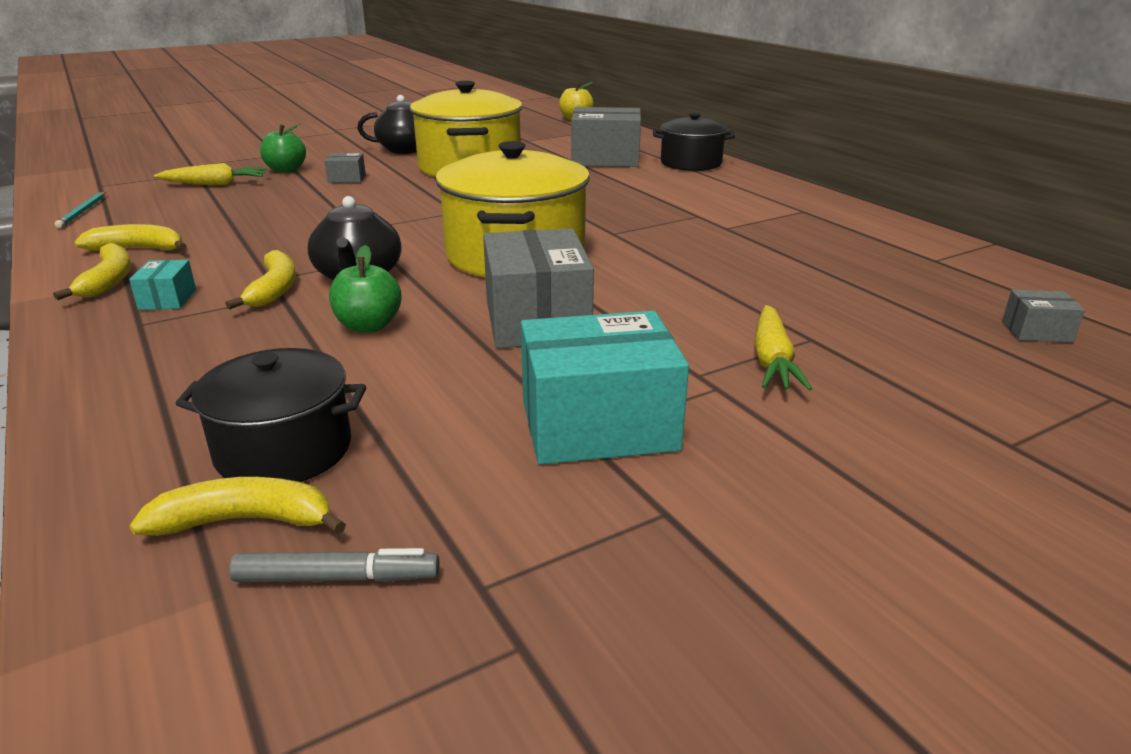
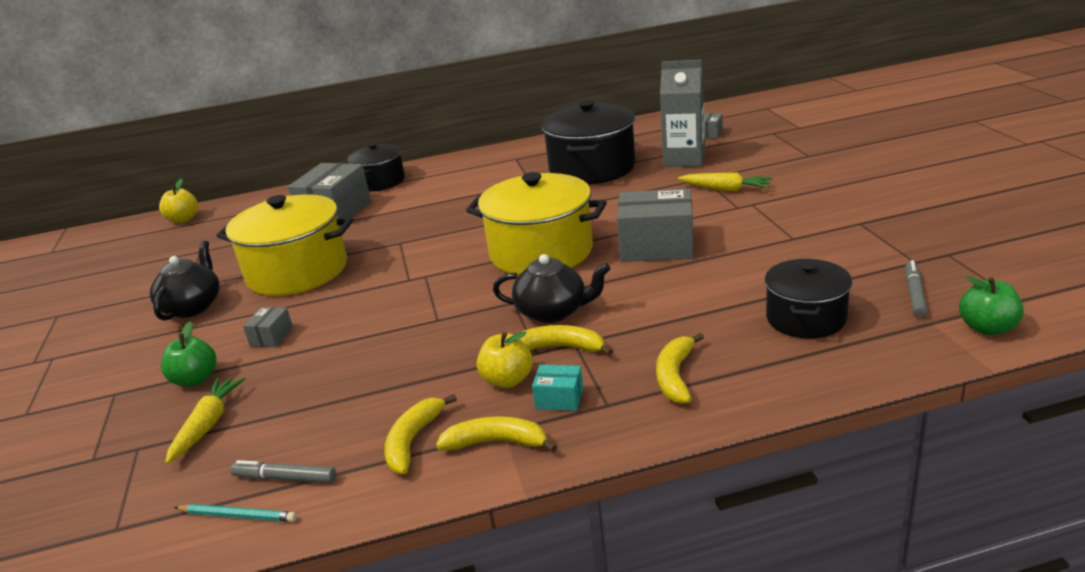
camera: 70 degrees left, 0 degrees up
(120, 217) = (285, 478): none -> grey marker
(220, 272) = (507, 380): none -> yellow apple
(246, 521) = (873, 322): yellow banana -> yellow banana (675, 376)
(368, 326) = (646, 302): green apple -> green apple (987, 328)
(598, 425) = (786, 233): turquoise box -> none
(798, 256) = (592, 168): none -> black pot
(884, 317) = (684, 160): none -> grey carton

